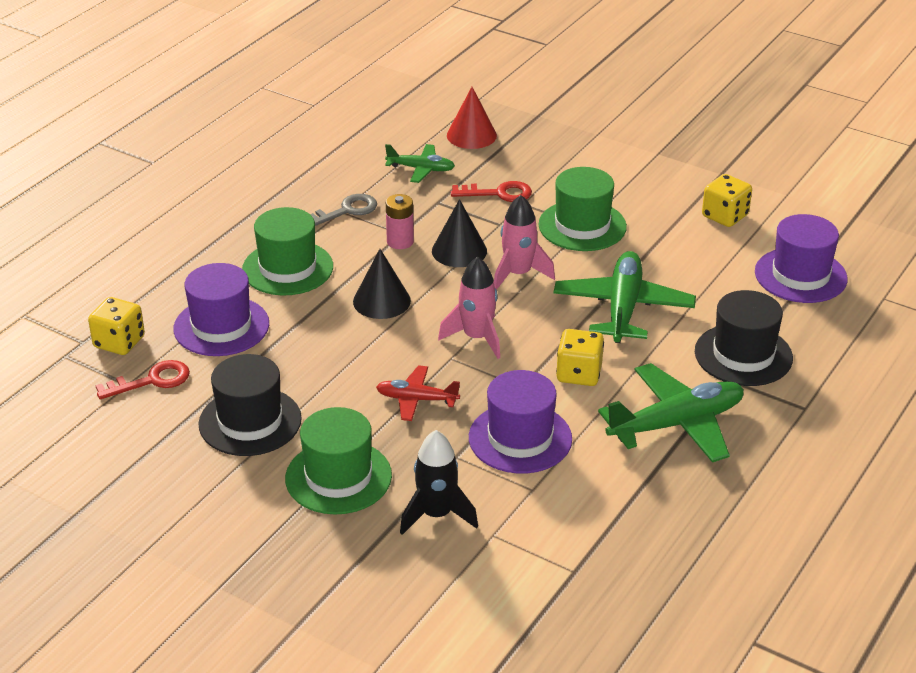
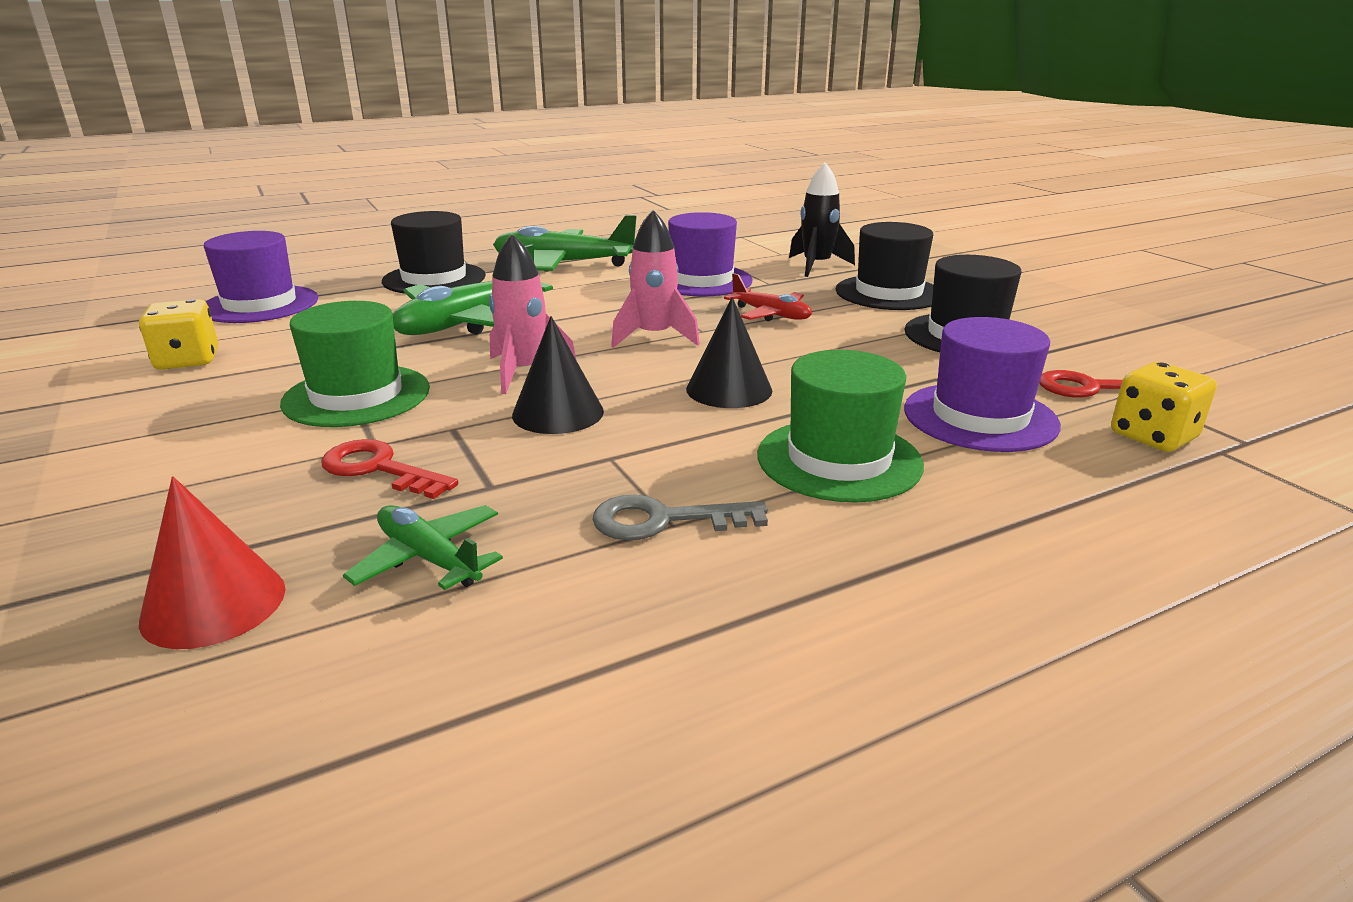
camera: 150 degrees left, 10 degrees down
(338, 477) = (888, 293): green hat -> black hat
(400, 242) = (626, 446): pink battery -> none
(579, 374) = (593, 297): yellow dice -> none

